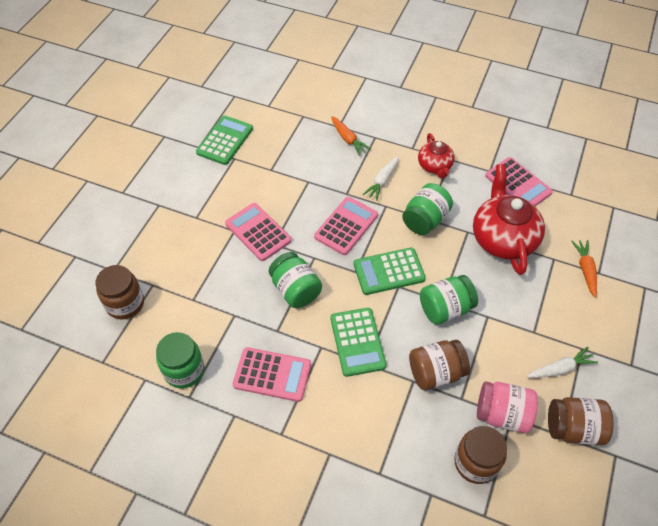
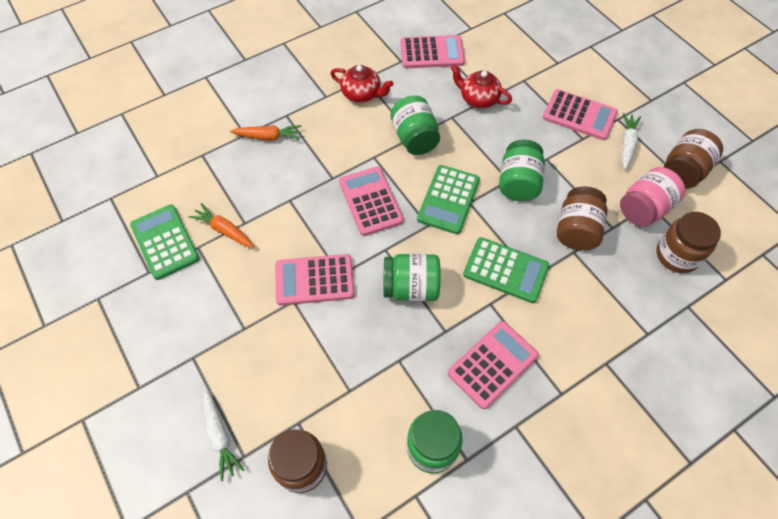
camera: 55 degrees left, 5 degrees up
(382, 181) = (343, 142): white carrot -> white carrot (220, 437)
(503, 238) = (478, 98): red teapot -> red teapot, size x0.56
(556, 317) = (579, 115): none -> pink calculator
(585, 270) = (549, 69): orange carrot -> orange carrot (224, 230)

